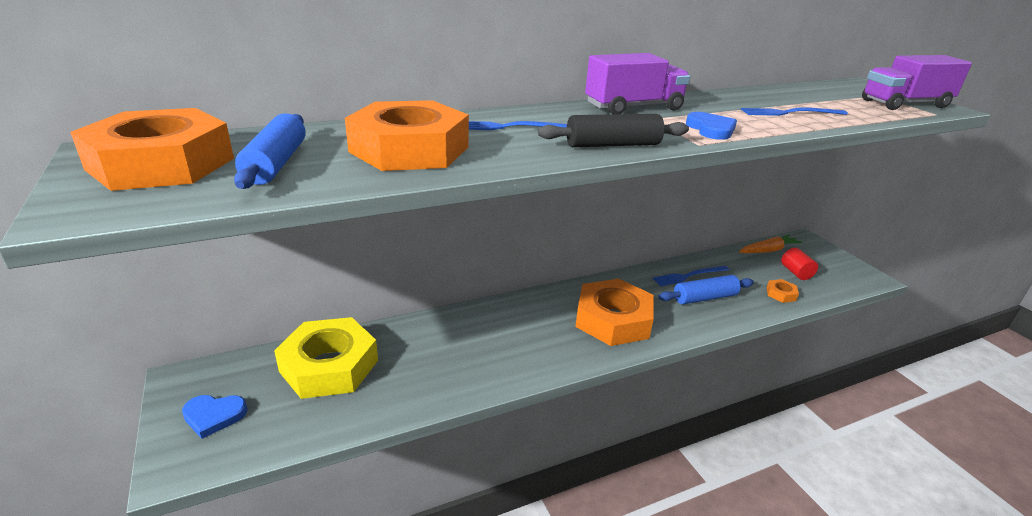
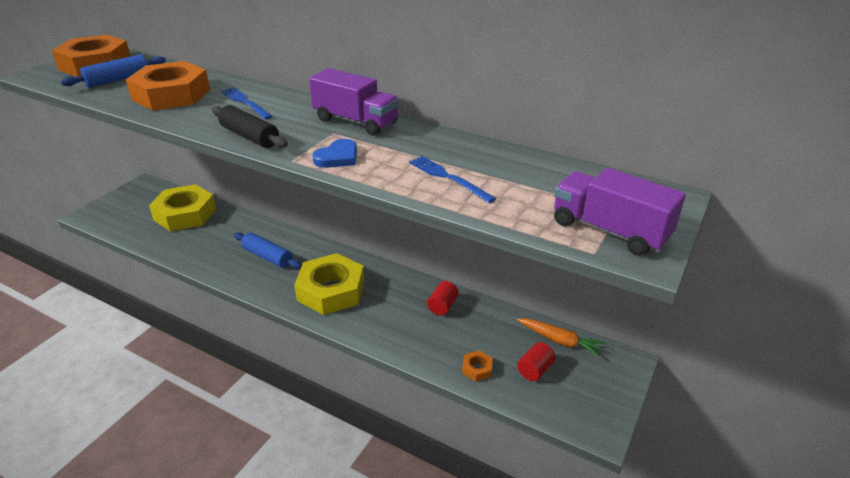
camera: 55 degrees right, 5 degrees up
(214, 416) = (124, 205): blue heart -> none
(613, 320) = (331, 290): orange nut -> yellow nut
(689, 276) = (442, 306): blue fork -> red cylinder
(705, 298) = (415, 325): blue rolling pin -> blue rolling pin (267, 257)

